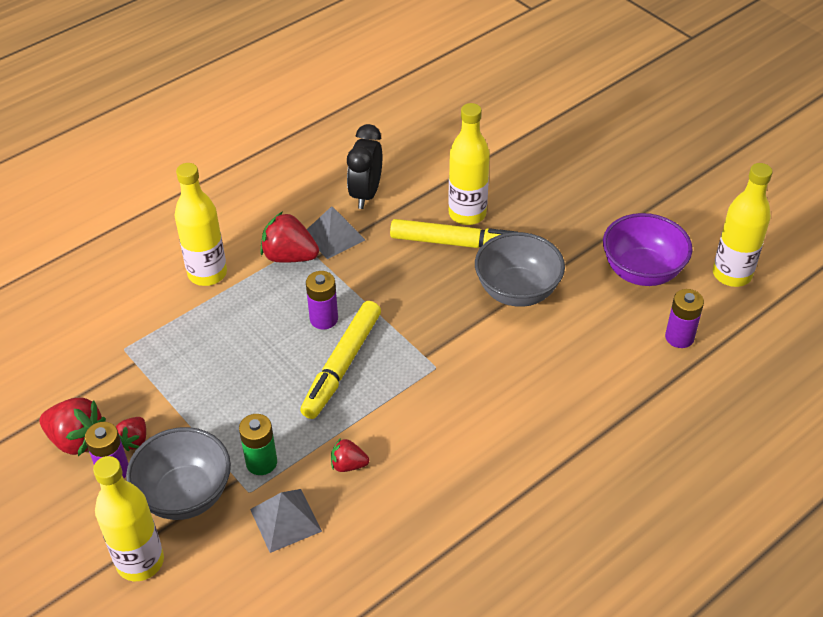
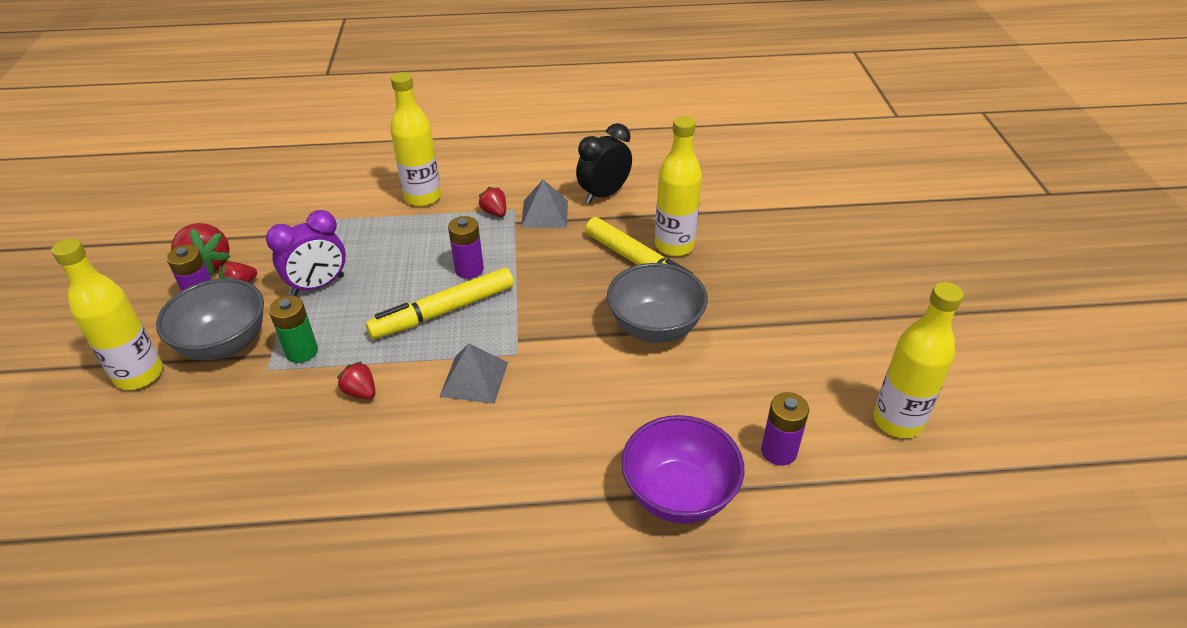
camera: 35 degrees right, 5 degrees down
(207, 401) = (318, 285): none -> purple clock
(285, 520) = (266, 407): grey pyramid -> grey pyramid (474, 379)
(289, 256) = (495, 212): red strawberry -> red strawberry, size x0.57
(642, 271) = (797, 370): purple bowl -> purple bowl (679, 494)

